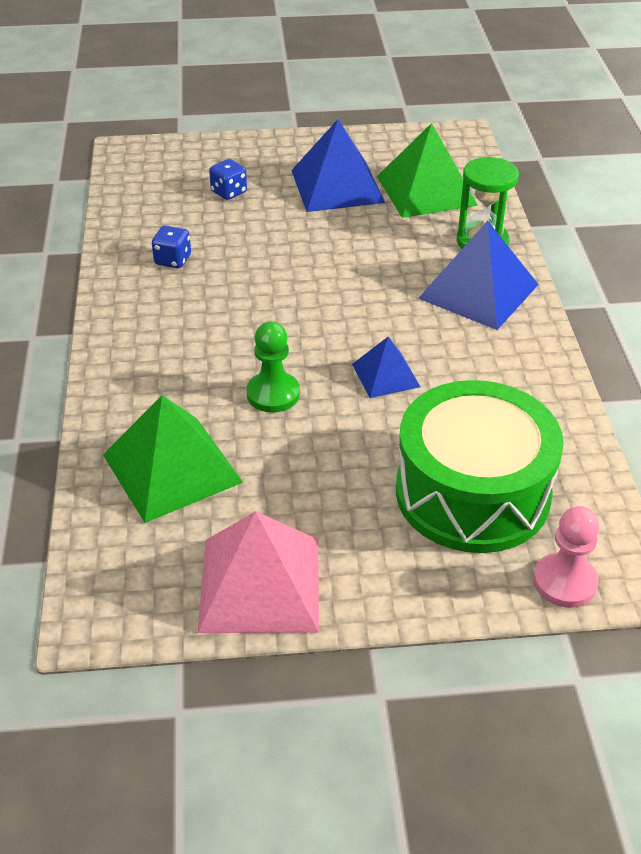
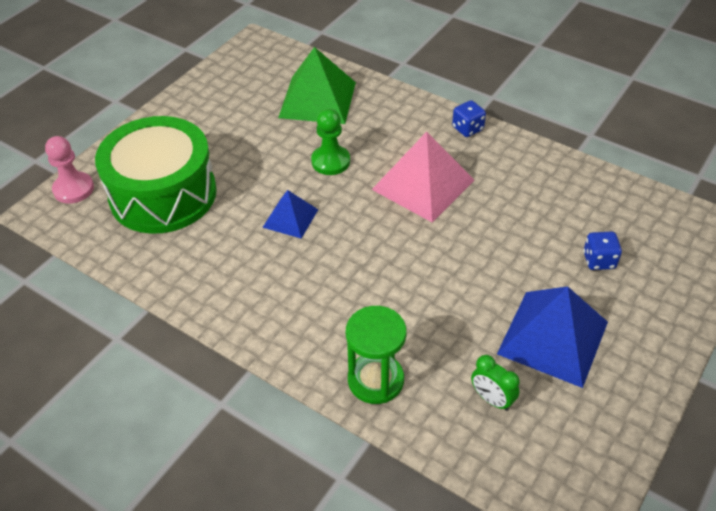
camera: 130 degrees right, 5 degrees up
(173, 260) = (521, 184): blue dice -> blue dice (467, 129)
(260, 584) = (211, 93): pink pyramid -> pink pyramid (423, 185)
(426, 190) = (491, 399): green pyramid -> green clock
(478, 291) = (318, 327): blue pyramid -> none

